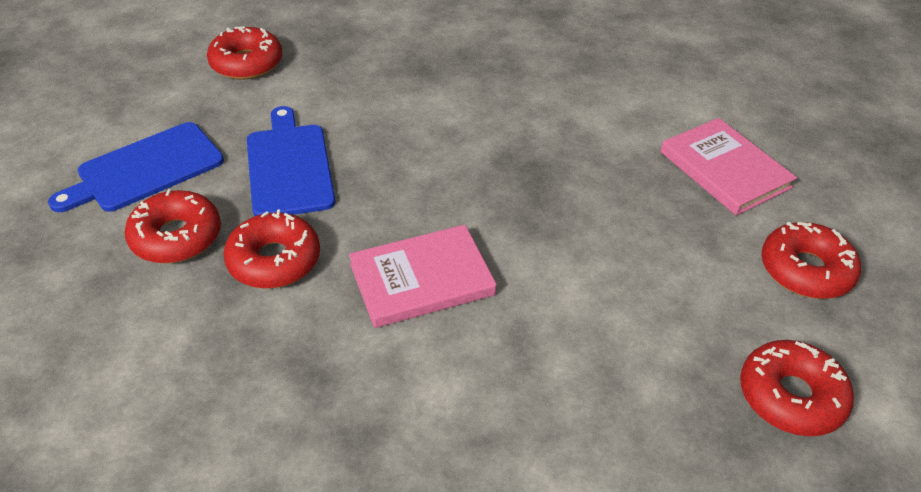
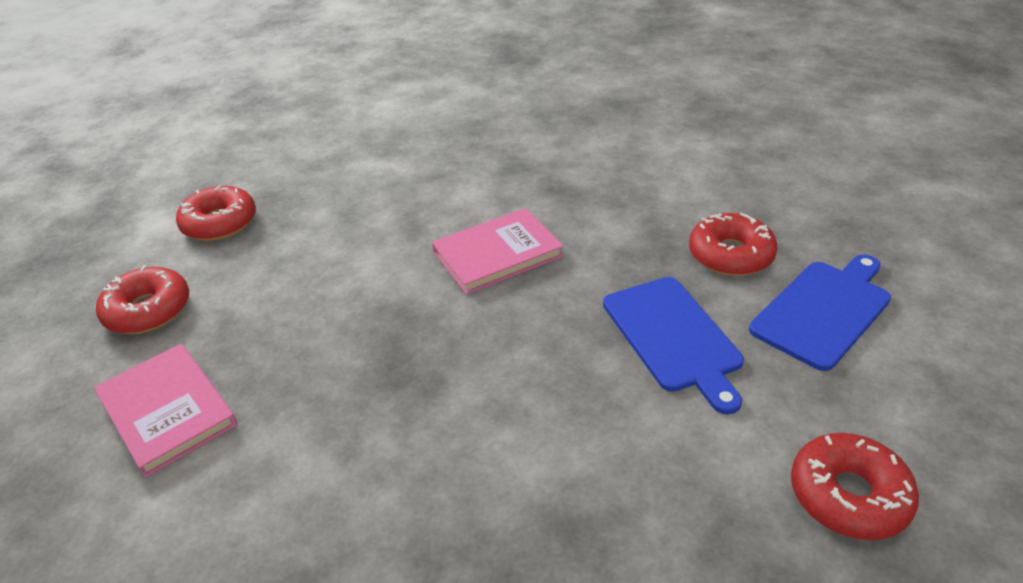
camera: 175 degrees right, 5 degrees down
(274, 260) = (630, 250): red donut -> none

